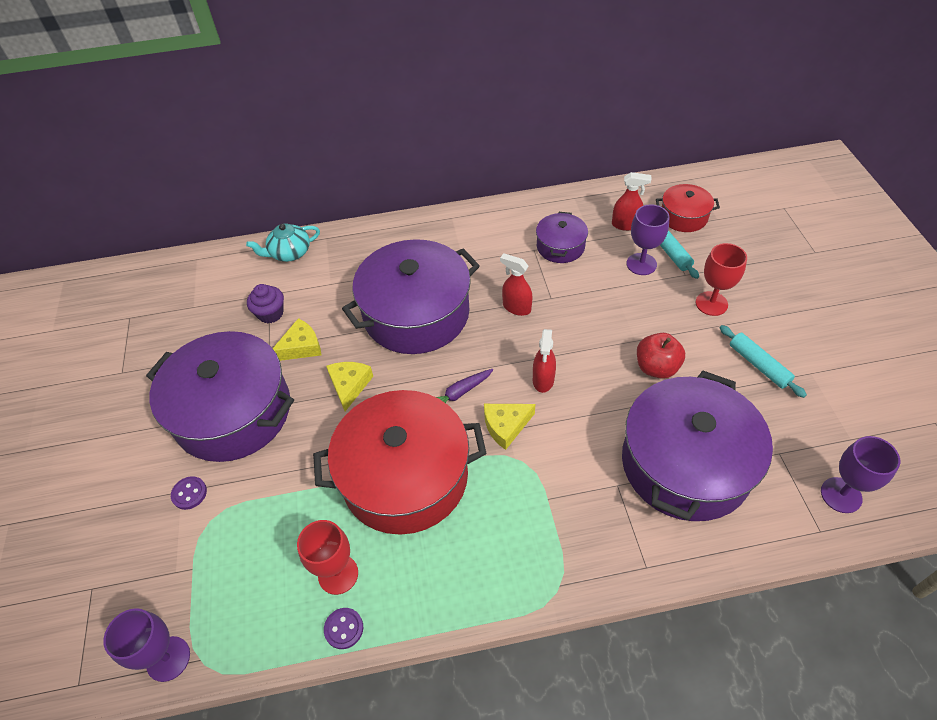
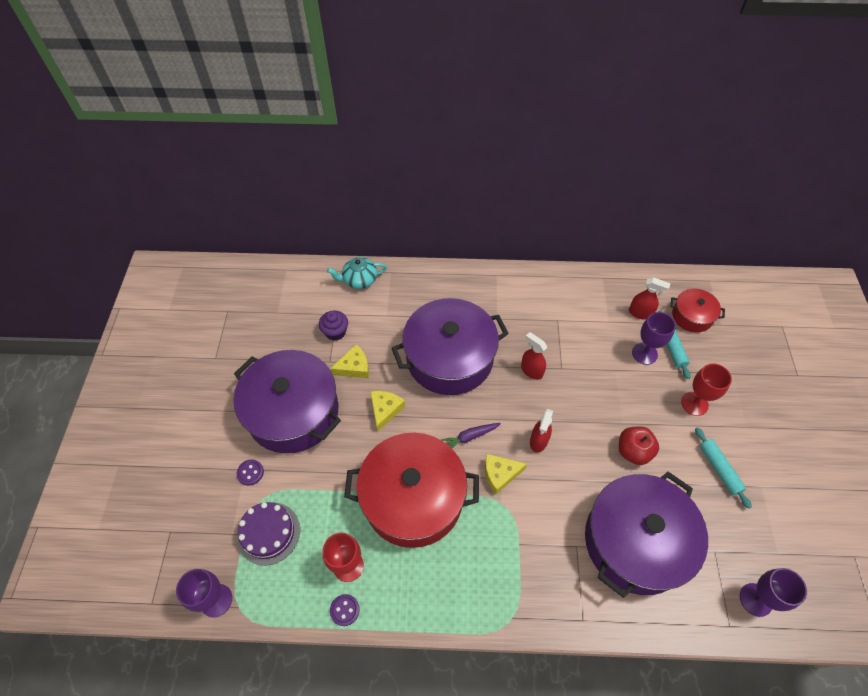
camera: 10 degrees right, 5 degrees up
(226, 559) = (268, 533): none -> purple cake
(560, 247) = (580, 322): purple pot -> none

